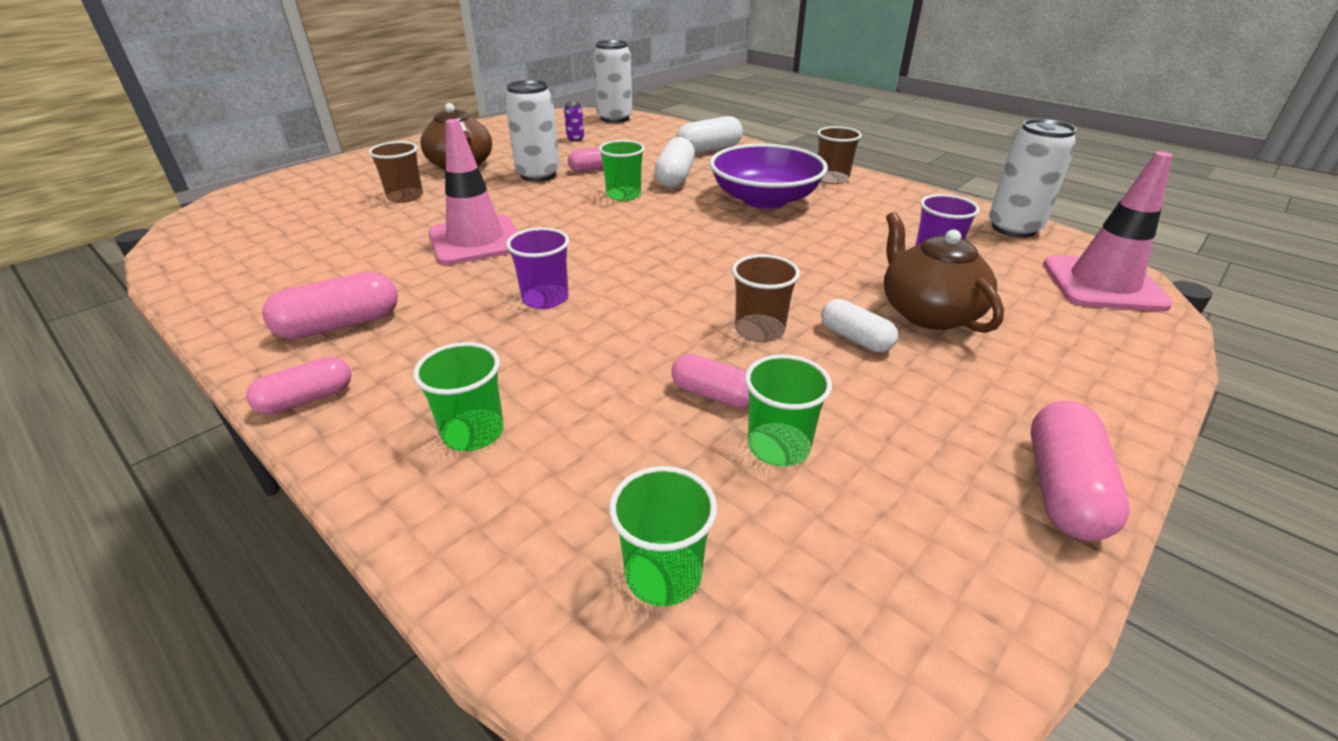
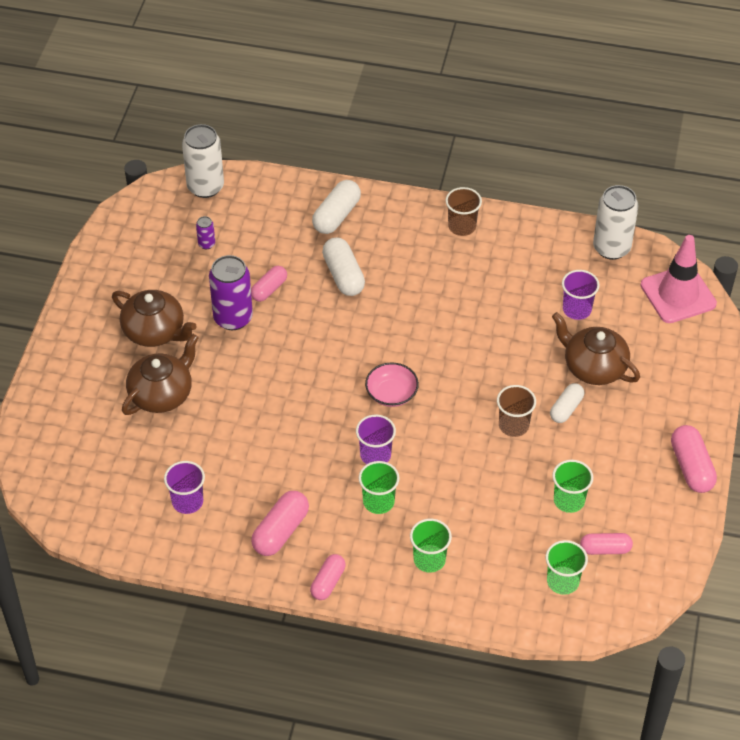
camera: 30 degrees left, 15 degrees up
(296, 267) = (187, 501): none -> purple cup
(405, 197) = (162, 394): brown cup -> brown teapot
(476, 240) = (274, 421): pink traffic cone -> none
(538, 175) = (233, 318): white can -> purple can
(623, 195) = (325, 318): green cup -> green cup (378, 502)
(628, 258) = (391, 393): none -> pink bowl
(714, 395) = (521, 483): pink capsule -> pink capsule (605, 549)
(764, 199) = (431, 279): purple bowl -> none
(855, 338) = (566, 408): white capsule -> white capsule turned 75 degrees counterclockwise

